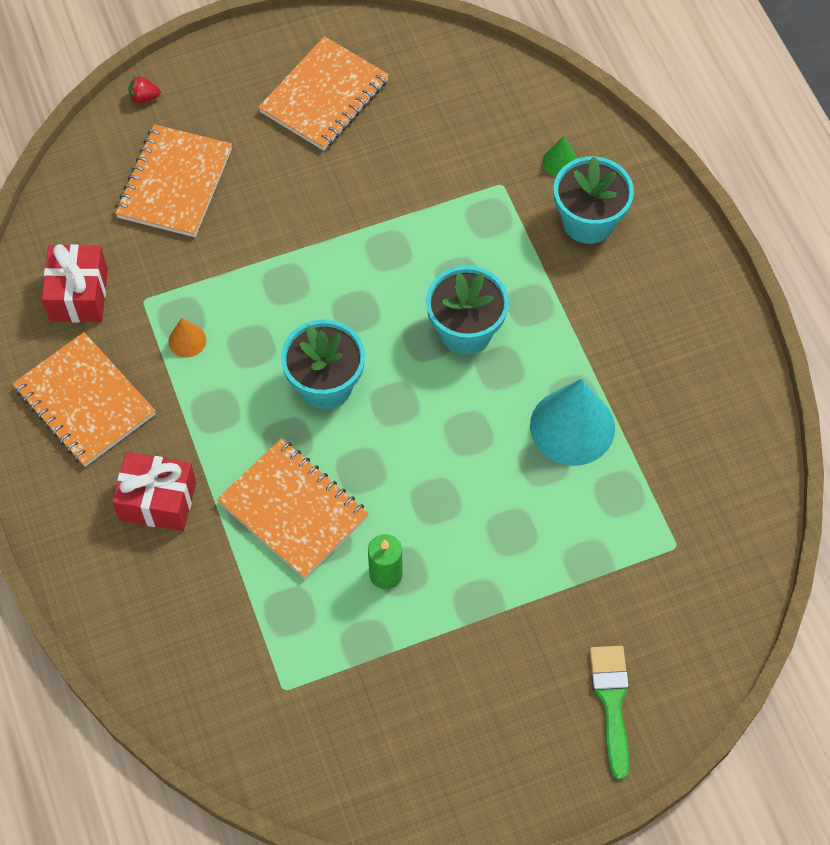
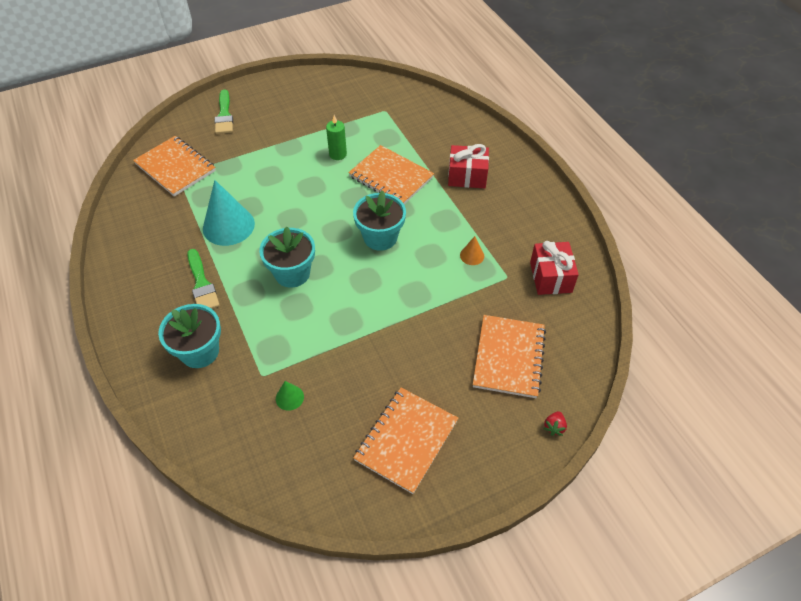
camera: 175 degrees right, 10 degrees down
(84, 402) = (524, 219): orange notebook -> orange notebook (175, 167)
(144, 98) = (554, 427): red strawberry -> red strawberry turned 120 degrees clockwise
(560, 162) = (215, 397): green cone -> green cone (289, 397)
(600, 323) = (202, 284): none -> green brush

